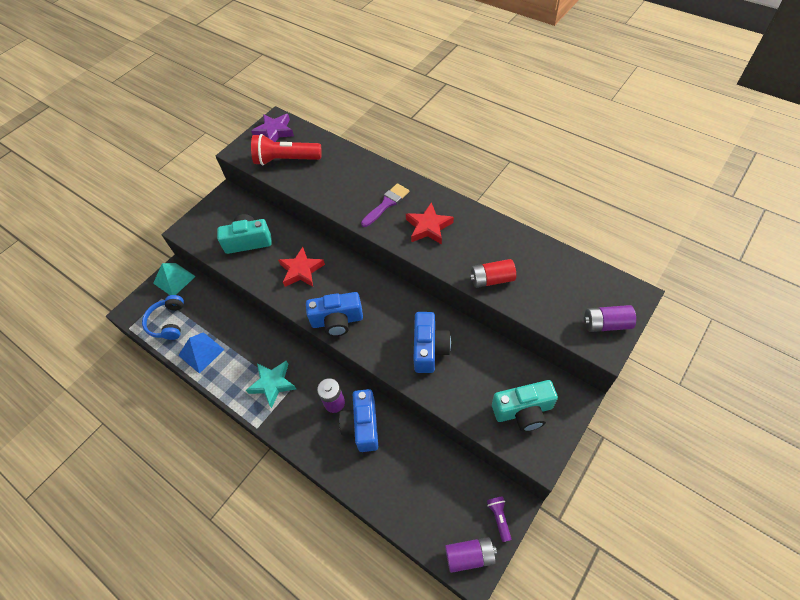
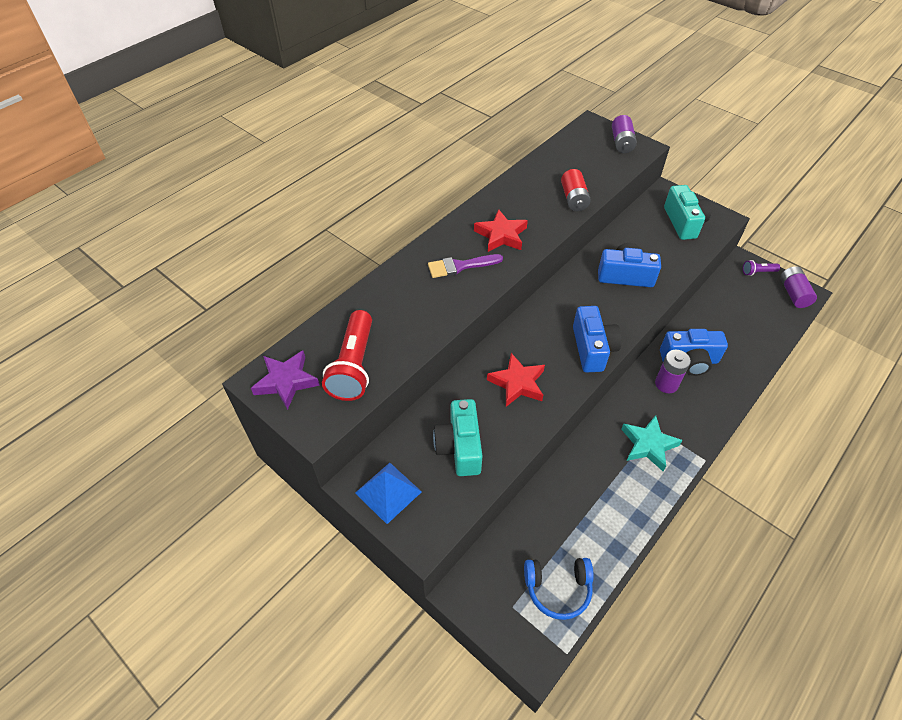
camera: 90 degrees left, 5 degrees down
(174, 279) = (478, 590): turquoise pyramid -> none
(201, 352) = (607, 534): blue pyramid -> blue pyramid (388, 492)
(386, 204) = (460, 266): purple brush -> purple brush turned 60 degrees counterclockwise

